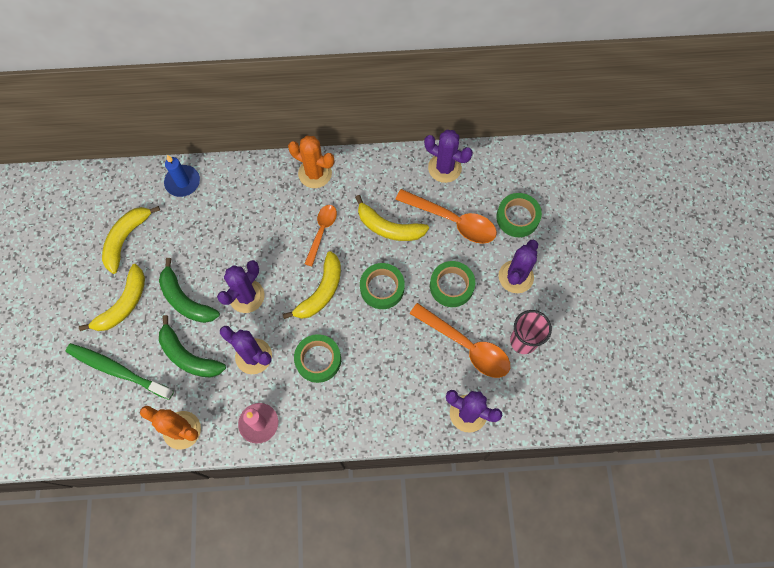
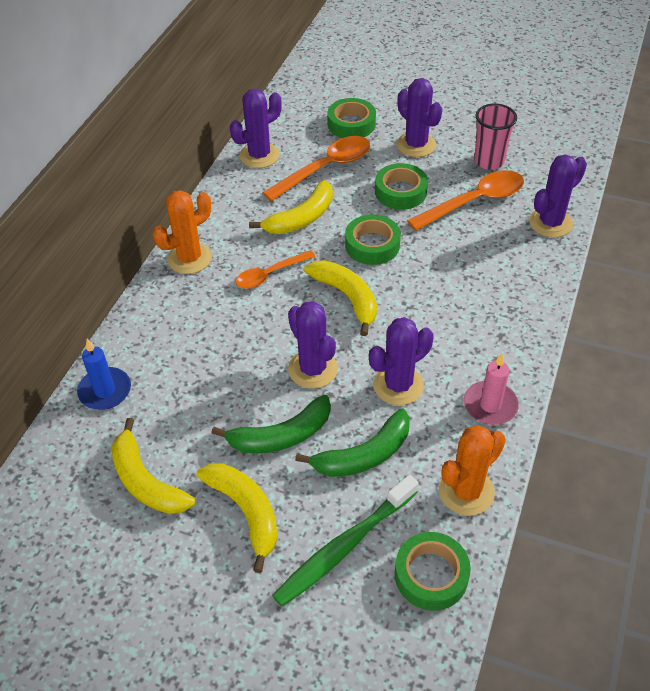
camera: 65 degrees left, 20 degrees down
(318, 360) = (433, 325): green tape -> green tape (431, 575)
(322, 232) = (270, 274): orange spoon -> orange spoon turned 75 degrees counterclockwise

